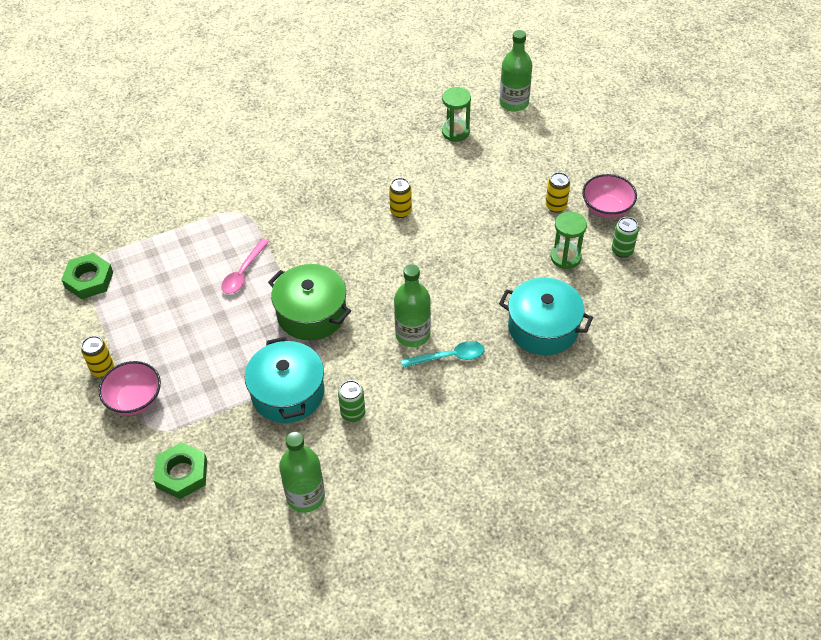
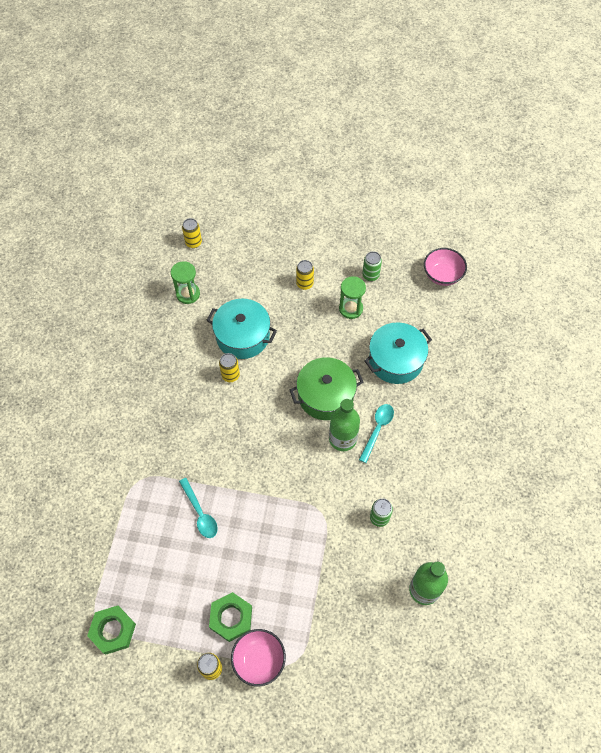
camera: 55 degrees left, 10 degrees up
(182, 474) = (349, 663): green nut -> green nut (231, 618)
(243, 272) = (200, 513): pink spoon -> turquoise spoon
(288, 393) = (332, 549): turquoise pot -> turquoise pot (243, 336)
(311, 313) = (275, 490): green pot -> green pot (325, 395)
(514, 103) = (193, 242): green bottle -> yellow can
(606, 209) = (330, 259): pink bowl -> pink bowl (442, 275)

